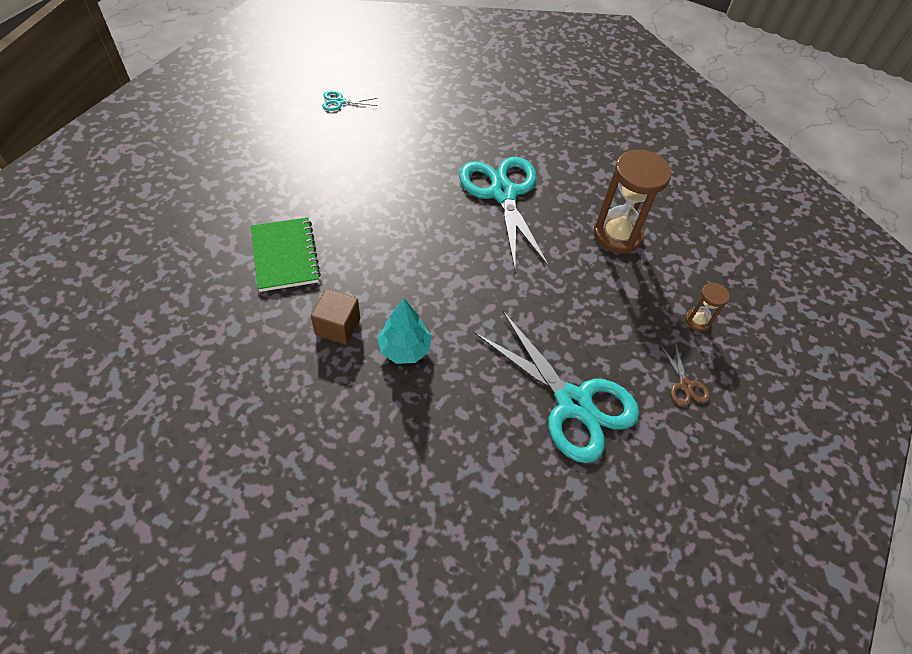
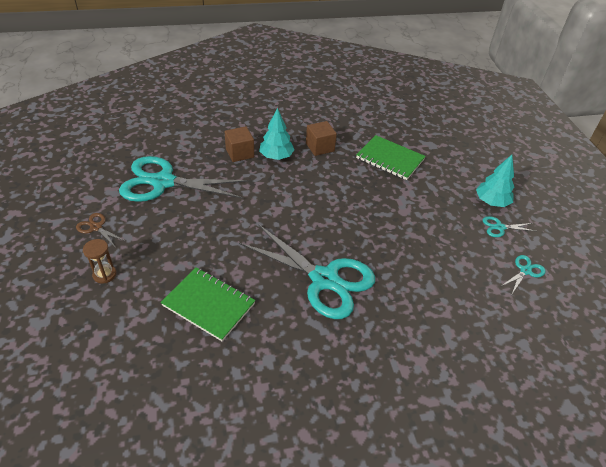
camera: 140 degrees right, 10 degrees down
(268, 153) = (491, 202): none -> turquoise tree
(301, 134) = (500, 227): none -> turquoise scissors
(443, 386) = (240, 153): none -> brown cube
(617, 235) = (208, 305): brown hourglass -> green notebook

